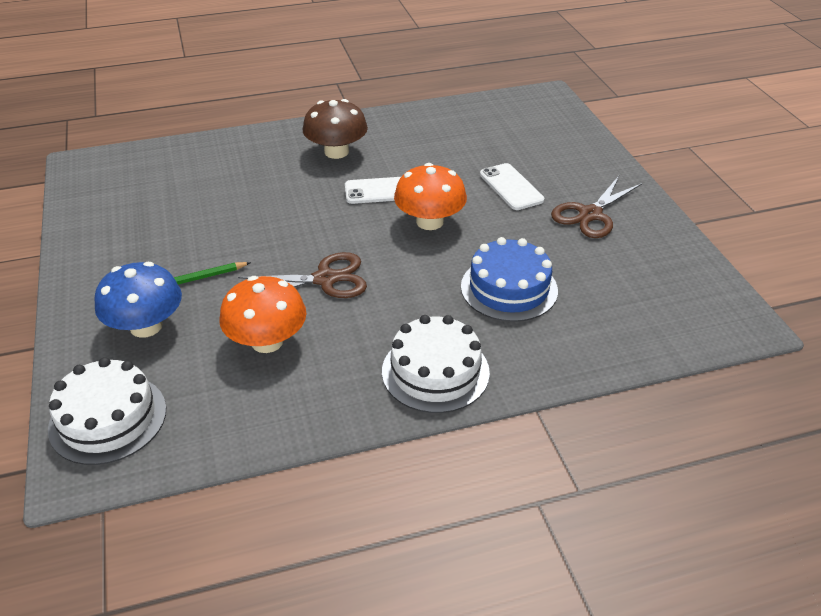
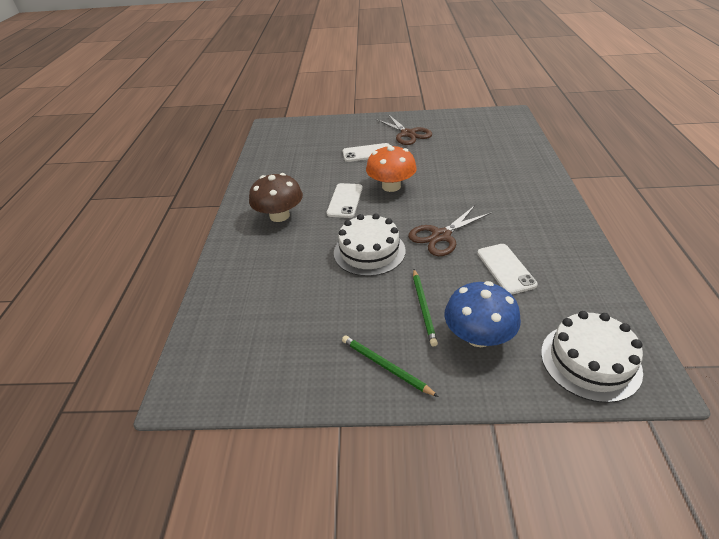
camera: 70 degrees left, 0 degrees up
(104, 267) = (385, 366): none -> green pencil
(267, 341) = (505, 268): orange mushroom -> white phone
(325, 279) = (441, 236): brown scissors -> brown scissors turned 135 degrees counterclockwise
(435, 371) = (541, 203): white cake -> white cake (369, 251)
(509, 288) = (469, 168): blue cake -> none

